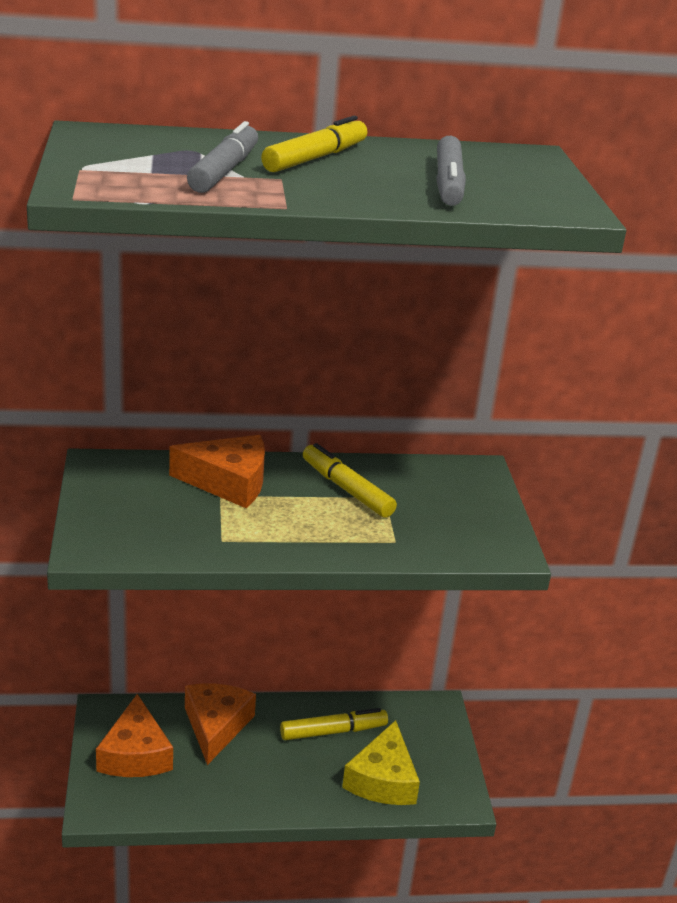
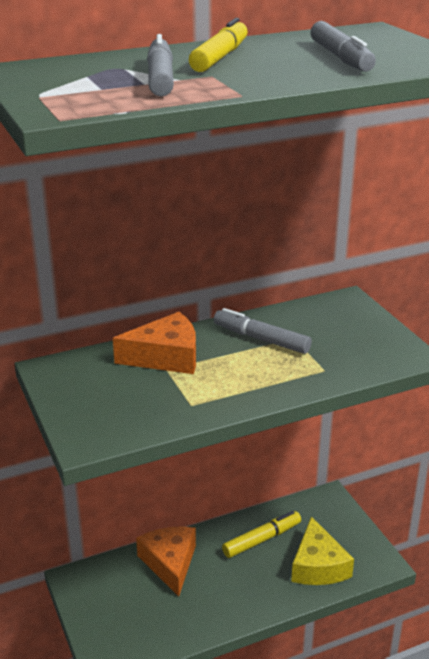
camera: 15 degrees left, 0 degrees up
(135, 754) = (117, 606): orange cheese -> none
(347, 489) = (261, 339): yellow marker -> grey marker

